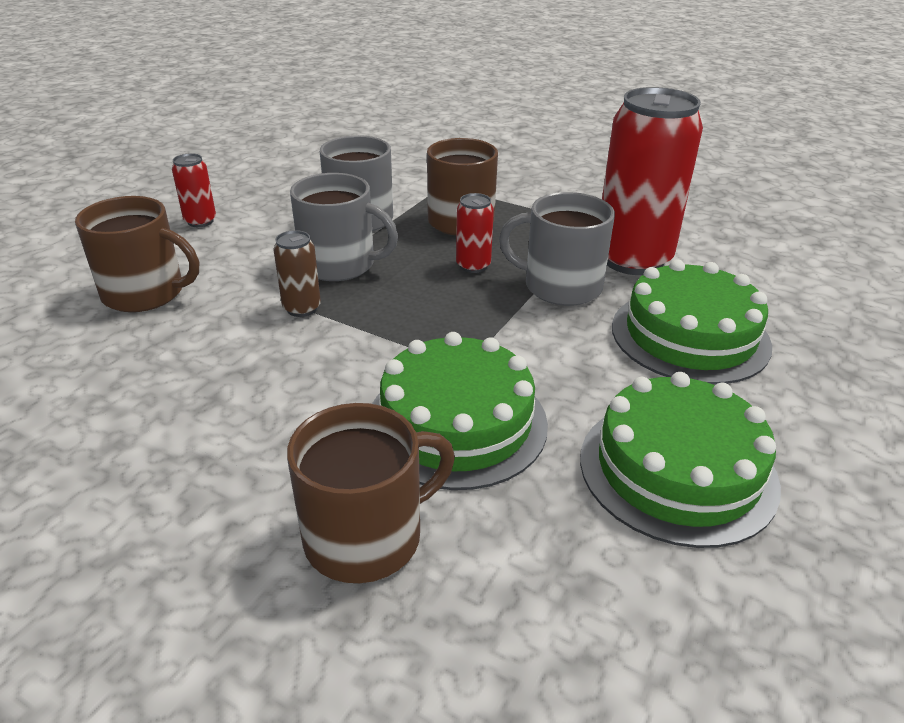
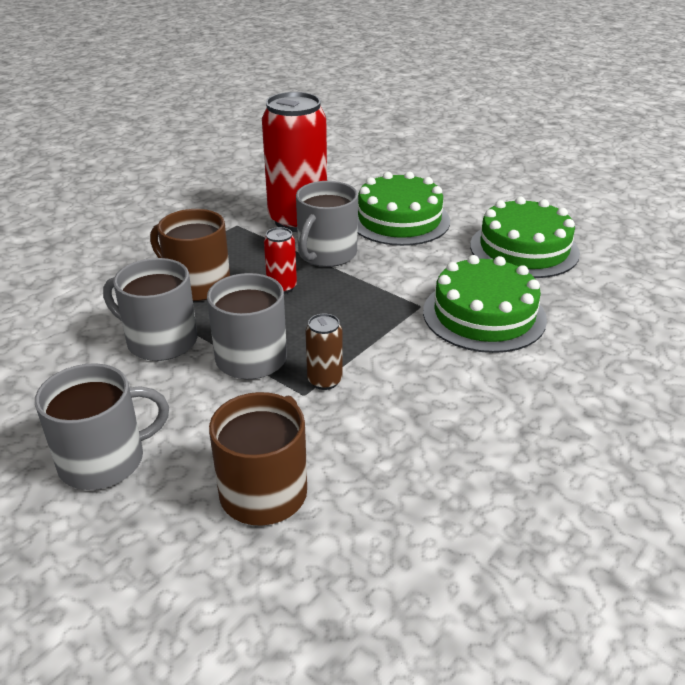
camera: 80 degrees left, 0 degrees up
(200, 221) = (104, 460): red can -> grey mug
(366, 536) = (588, 357): brown mug -> none

